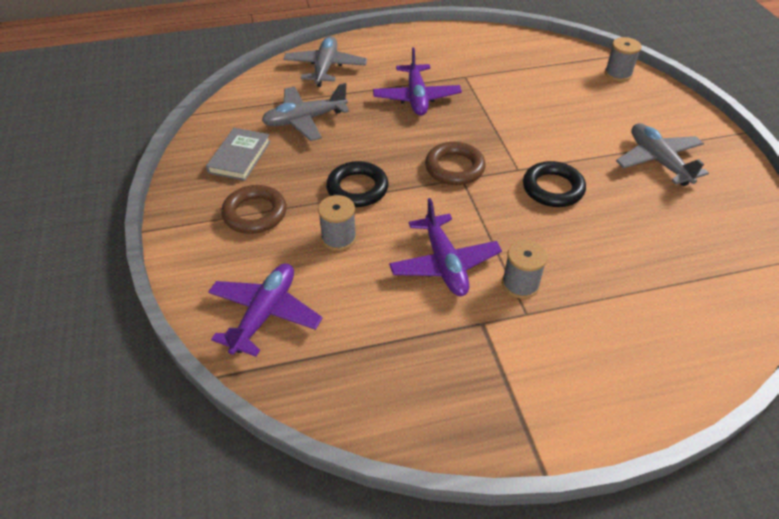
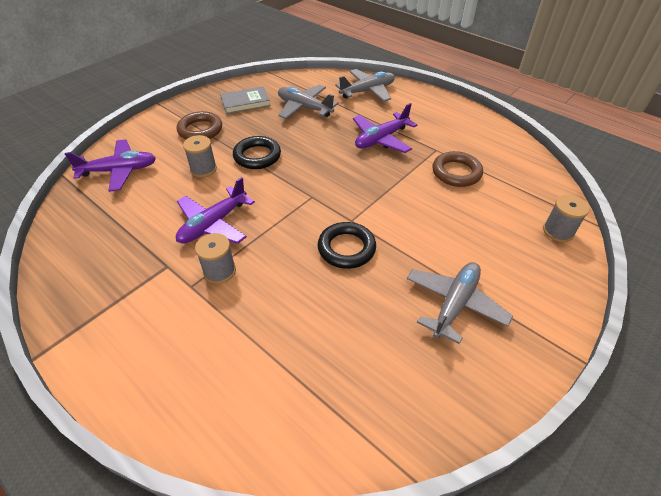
camera: 55 degrees right, 0 degrees up
(454, 168) = (320, 188): brown ring -> brown ring (456, 172)

